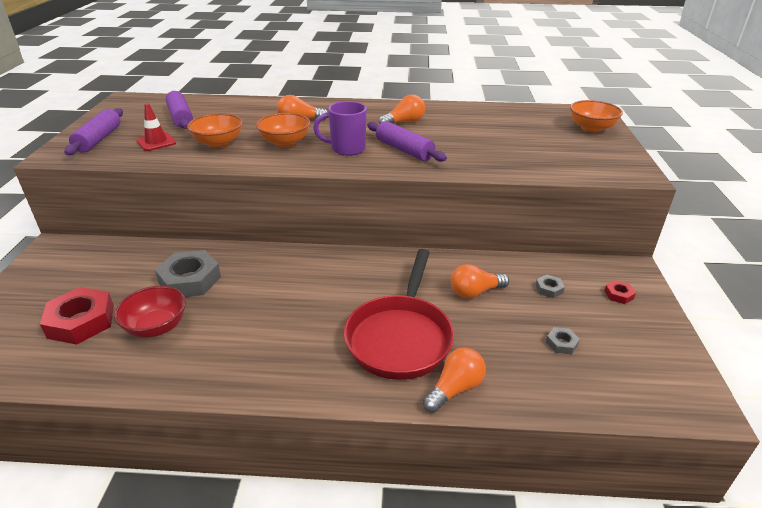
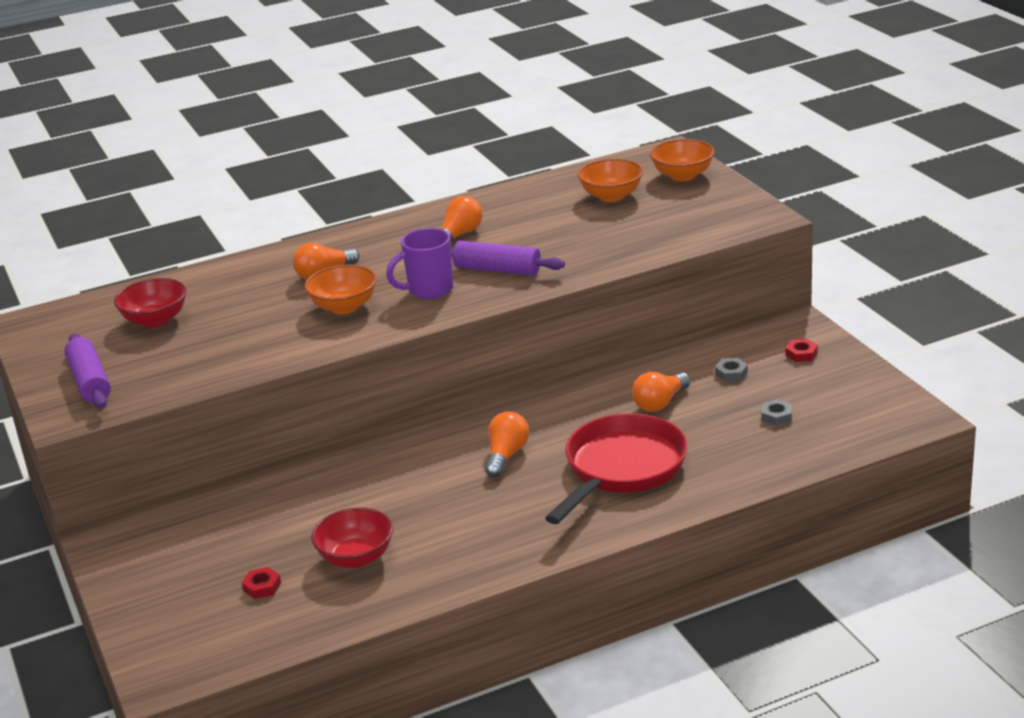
camera: 25 degrees left, 5 degrees down
(81, 321) = (262, 587): red nut -> red nut, size x0.45
(156, 142) = (175, 359): red traffic cone -> none
(181, 117) = (155, 320): purple rolling pin -> red bowl
(190, 280) = (334, 507): grey nut -> none
(218, 143) = (260, 335): orange bowl -> orange bowl (611, 196)
(400, 337) = (622, 469): red pan -> red pan turned 135 degrees counterclockwise
(455, 389) = (709, 487): orange light bulb -> orange light bulb (506, 456)

